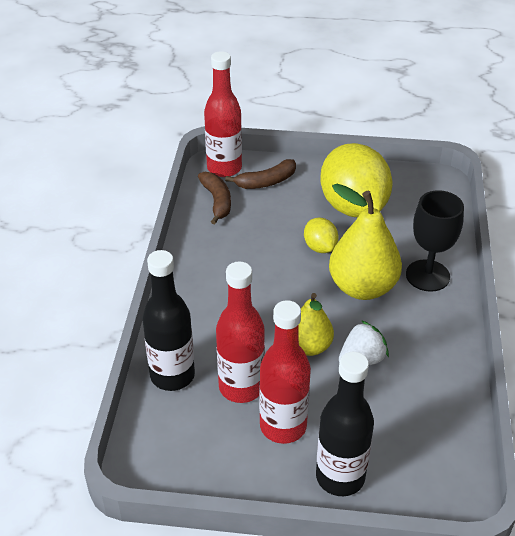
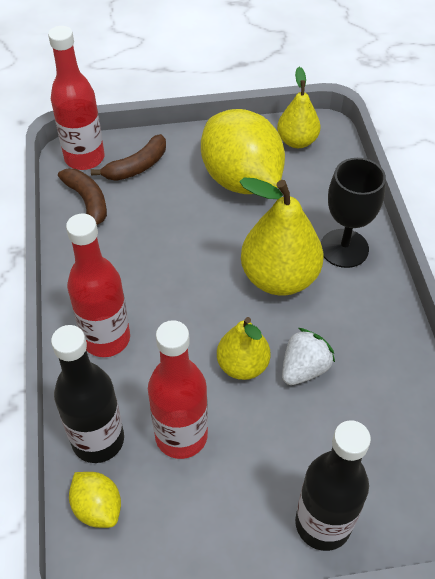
camera: 15 degrees left, 10 degrees up
(283, 426) = (242, 475): red bottle -> red bottle (106, 338)
(320, 247) = (219, 237): yellow lemon -> yellow lemon (98, 507)
(412, 185) = (297, 141): none -> yellow pear

